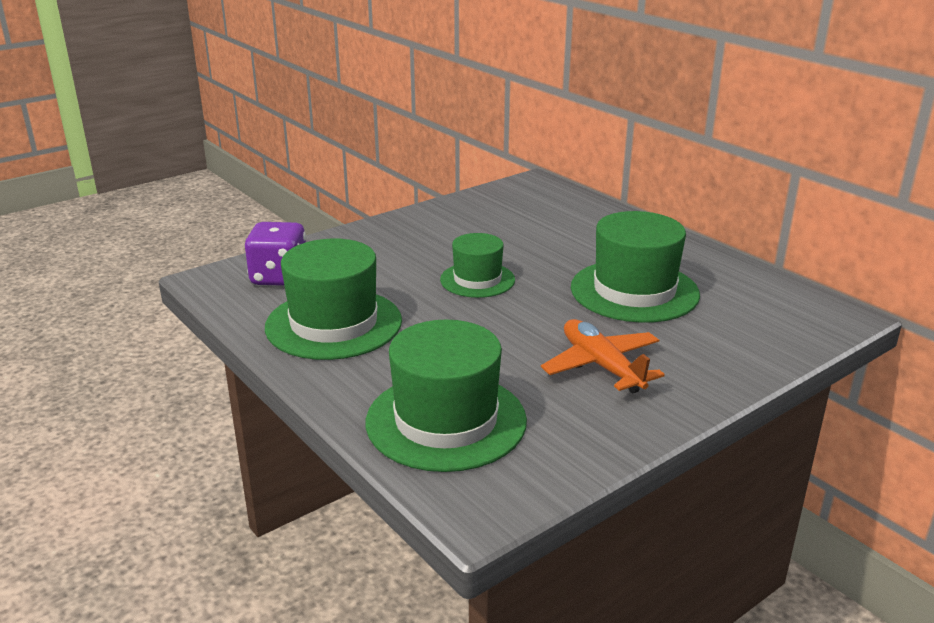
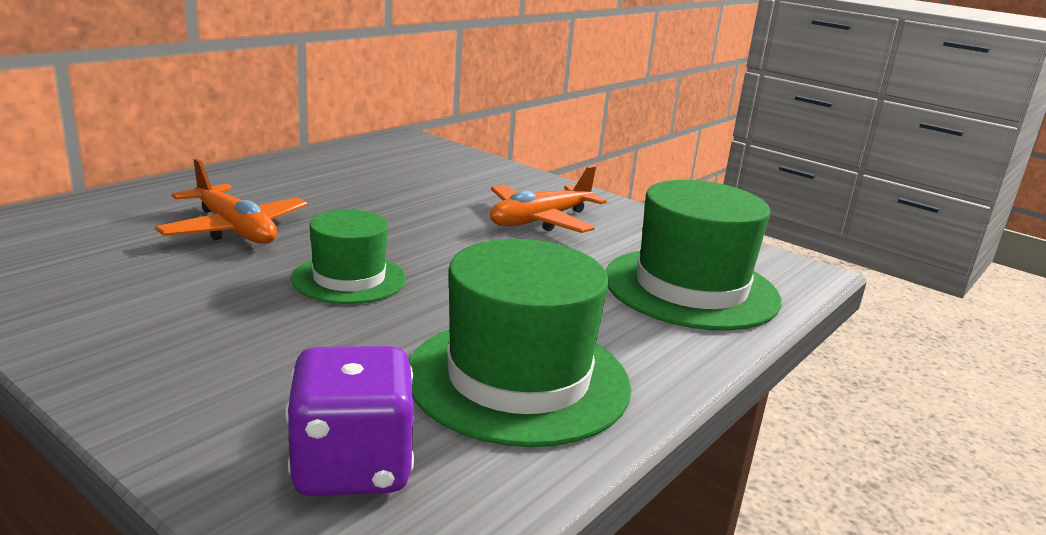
camera: 105 degrees left, 5 degrees down
(558, 245) = (234, 229): none -> orange plane
(634, 291) = (371, 199): green hat -> none

